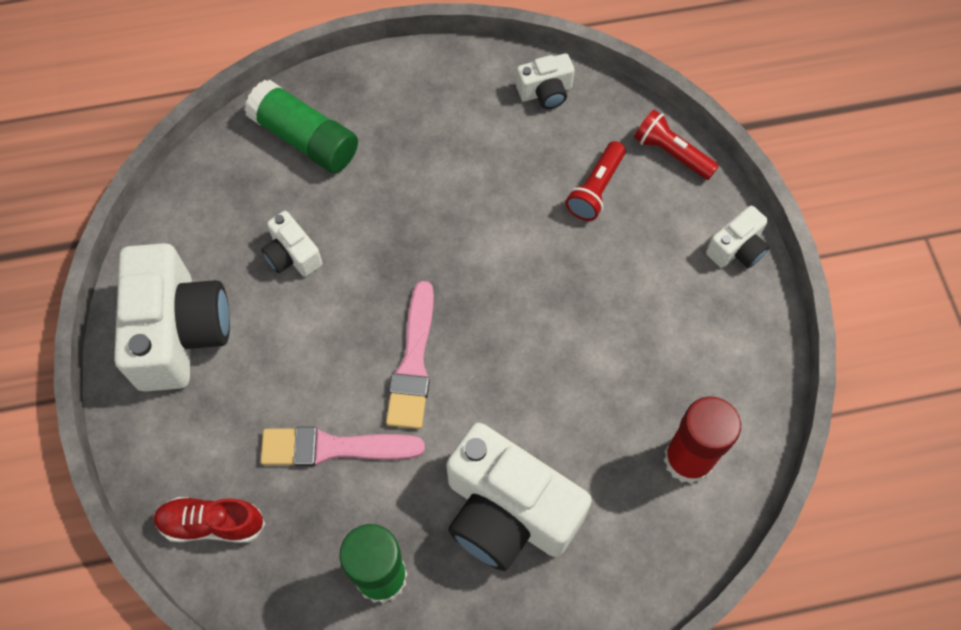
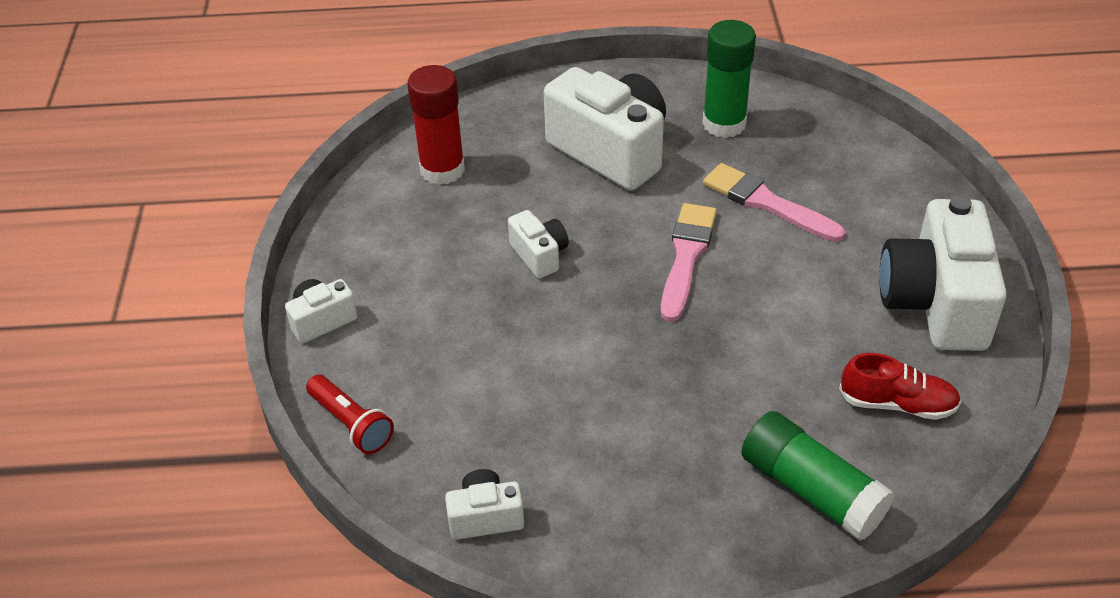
camera: 170 degrees left, 20 degrees down
(212, 523) = (875, 164): red shoe -> red shoe (897, 404)
(292, 255) = (818, 361): white camera -> white camera (539, 255)
(333, 448) = (767, 203): pink brush -> pink brush turned 150 degrees counterclockwise
(596, 189) = (455, 394): red flashlight -> none

